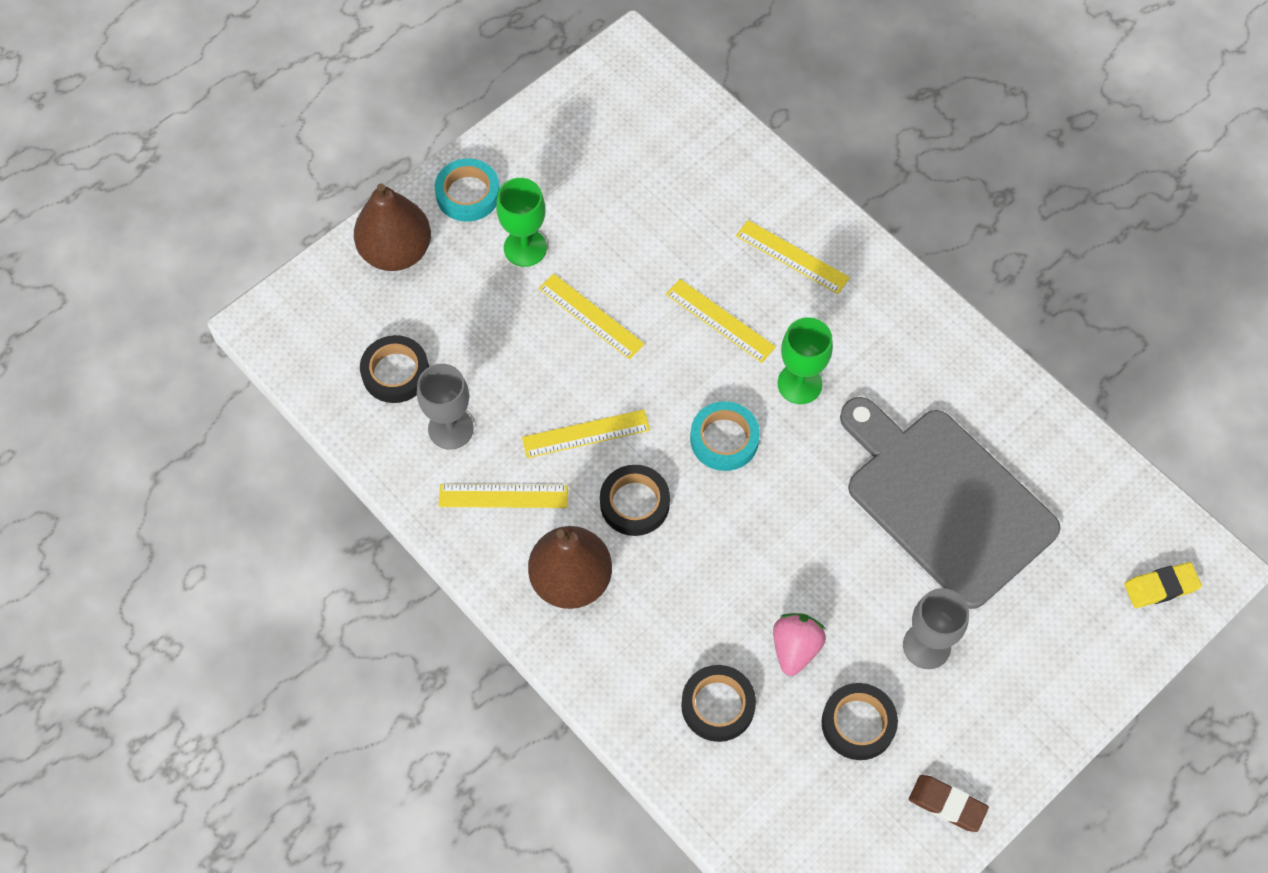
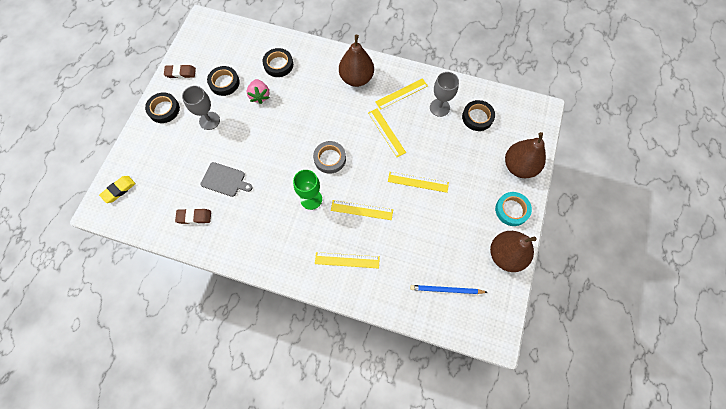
camera: 150 degrees right, 5 degrees up
(525, 248) = (468, 198): green goblet -> none
(532, 139) = (506, 255): none -> brown pear
(586, 434) = (386, 132): yellow ruler -> yellow ruler turned 75 degrees counterclockwise
(634, 503) = (350, 116): black tape -> black tape (164, 109)
(661, 140) = (446, 290): none -> blue pencil
(724, 439) = (330, 159): turquoise tape -> grey tape
(944, 501) = (225, 180): grey cutting board -> grey cutting board, size x0.45
(1029, 460) = (194, 217): none -> brown eraser

